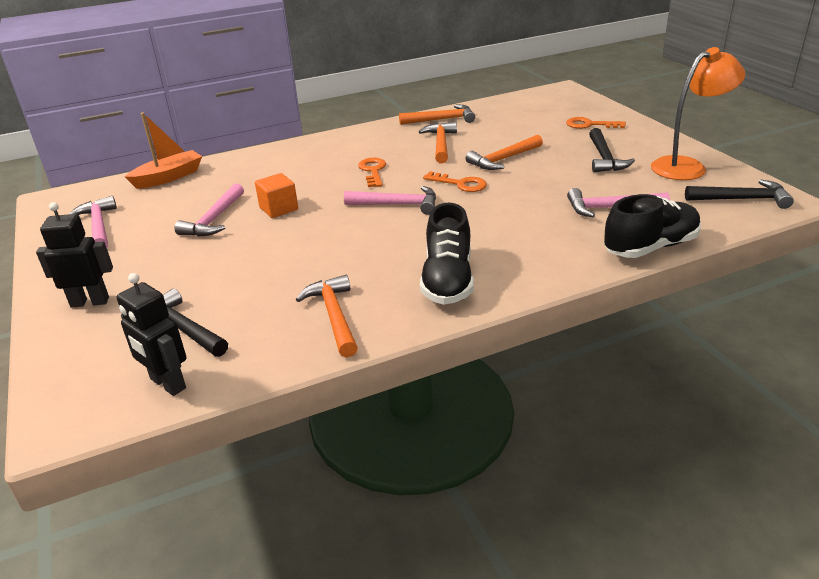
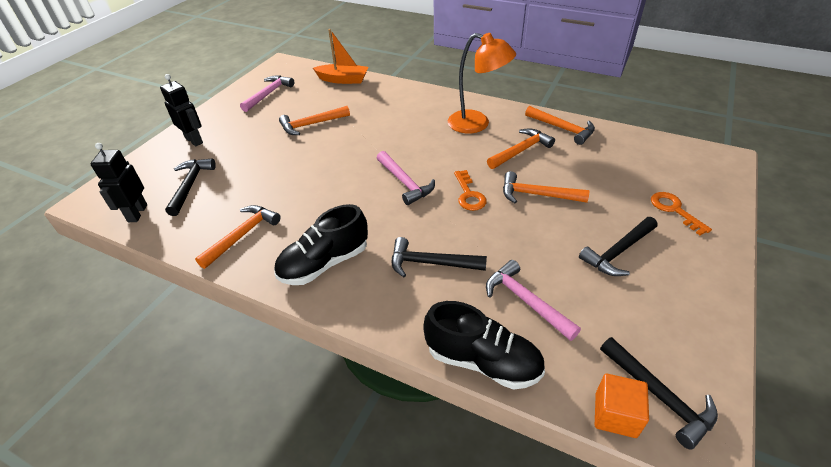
camera: 50 degrees right, 10 degrees up
(214, 219) = (311, 124): pink hammer -> orange hammer
(279, 208) = (348, 139): orange cube -> orange cube (615, 415)
(373, 171) = (440, 145): orange key -> none
(519, 230) = (431, 263): none -> black hammer
(687, 166) = (678, 319): orange lamp -> orange lamp (477, 124)

